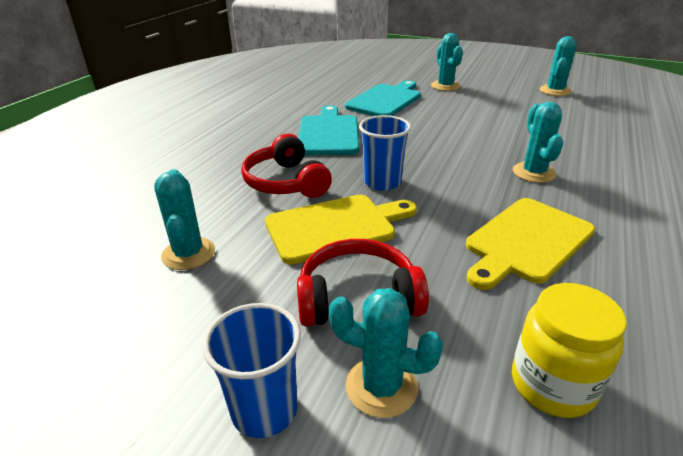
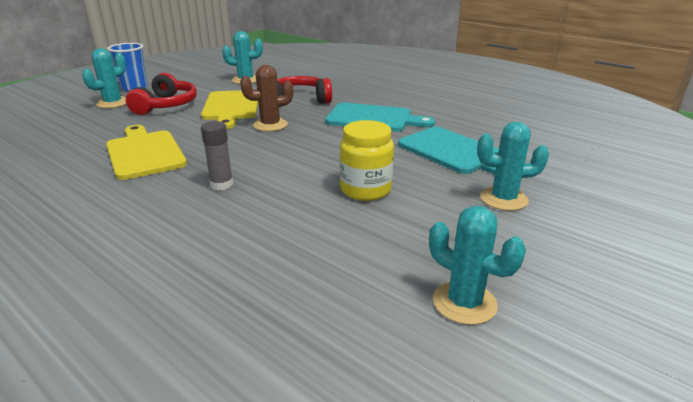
camera: 105 degrees right, 5 degrees down
(382, 182) = (270, 125): blue cup -> brown cactus
(533, 173) = (221, 185): turquoise cactus -> grey glue stick
(552, 385) = (58, 130): yellow jar -> yellow jar (365, 190)

